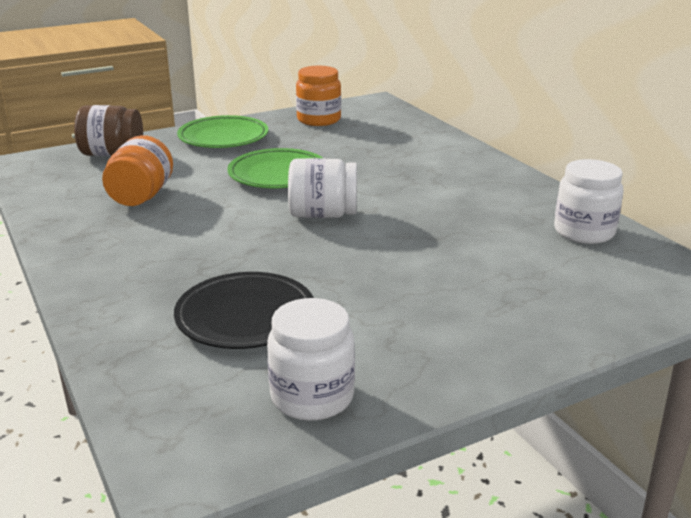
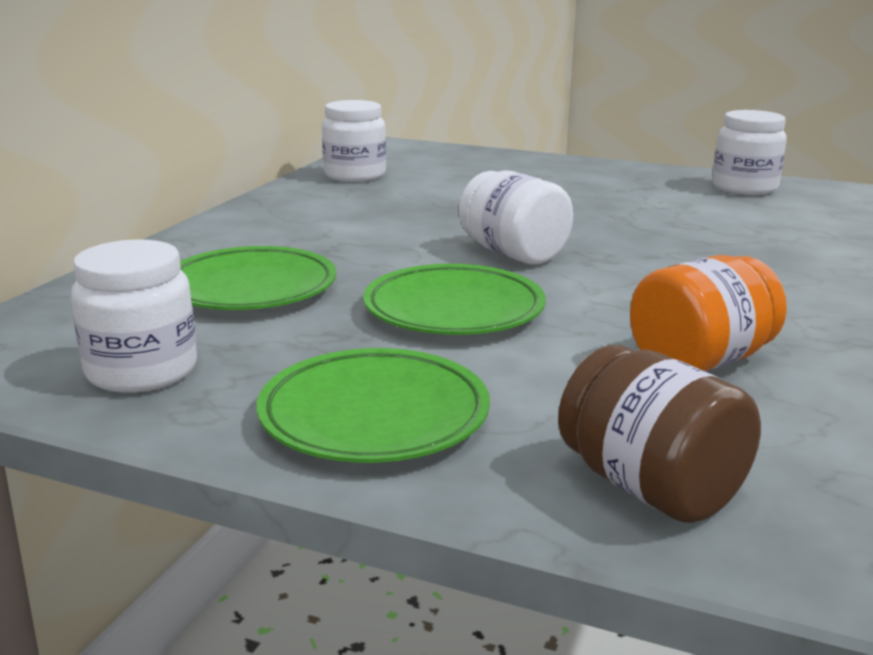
camera: 130 degrees left, 5 degrees down
(245, 317) = (734, 224): black plate -> none
(319, 120) = (142, 371): orange jar -> white jar
(374, 149) = (250, 288): none -> green plate

